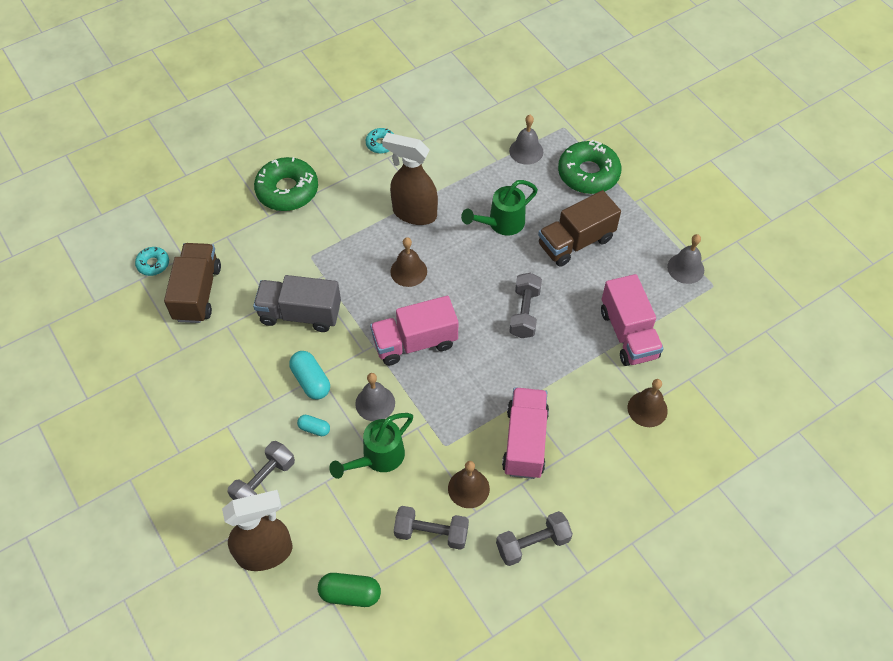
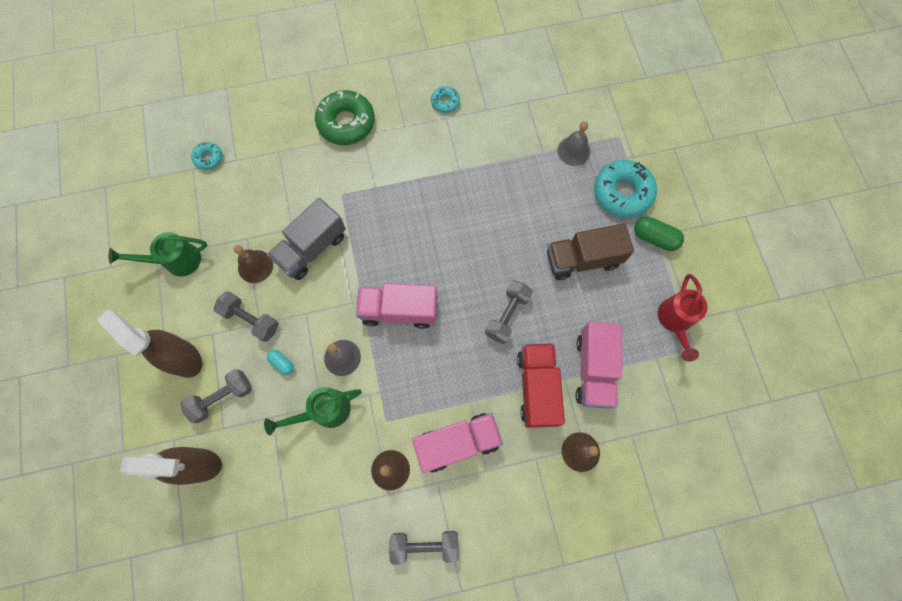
camera: 20 degrees right, 15 degrees up
(197, 293) = (234, 198): brown truck -> none
(300, 314) = (312, 248): grey truck -> grey truck turned 75 degrees counterclockwise
(311, 381) = (296, 316): turquoise capsule -> none
(350, 594) = (252, 531): green capsule -> green capsule (654, 238)
(408, 271) = (420, 238): brown bell -> brown bell (255, 266)
(414, 213) = (447, 181): brown spray bottle -> brown spray bottle (183, 357)
(431, 533) = (342, 500): grey dumbbell -> grey dumbbell (251, 319)
(501, 224) = (522, 218): green watering can -> green watering can (176, 261)
(525, 441) = (457, 443): pink truck -> pink truck turned 45 degrees clockwise
(581, 367) = (537, 388): none -> red truck
(588, 174) = (622, 193): green donut -> turquoise donut
(685, 268) = (675, 321): grey bell -> red watering can

